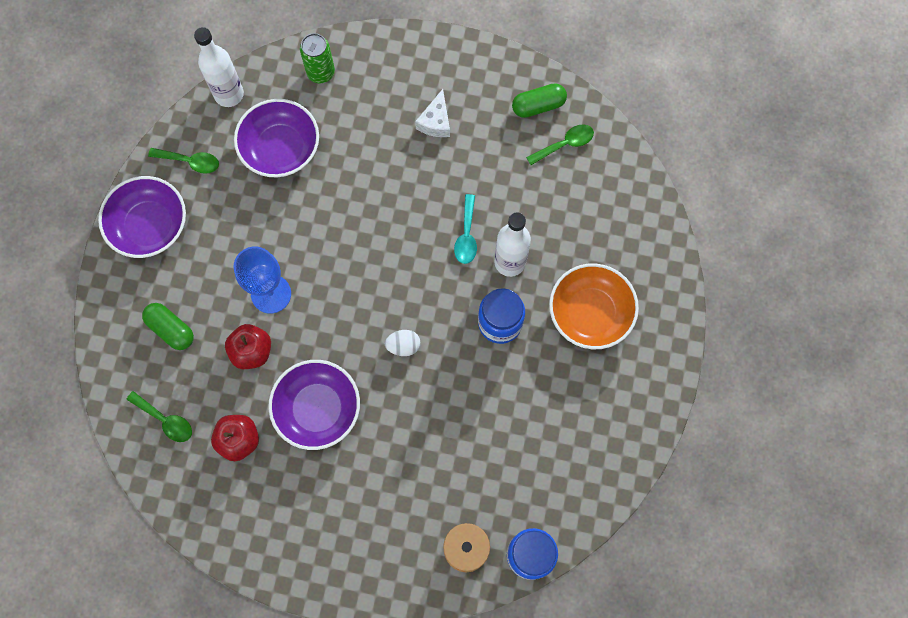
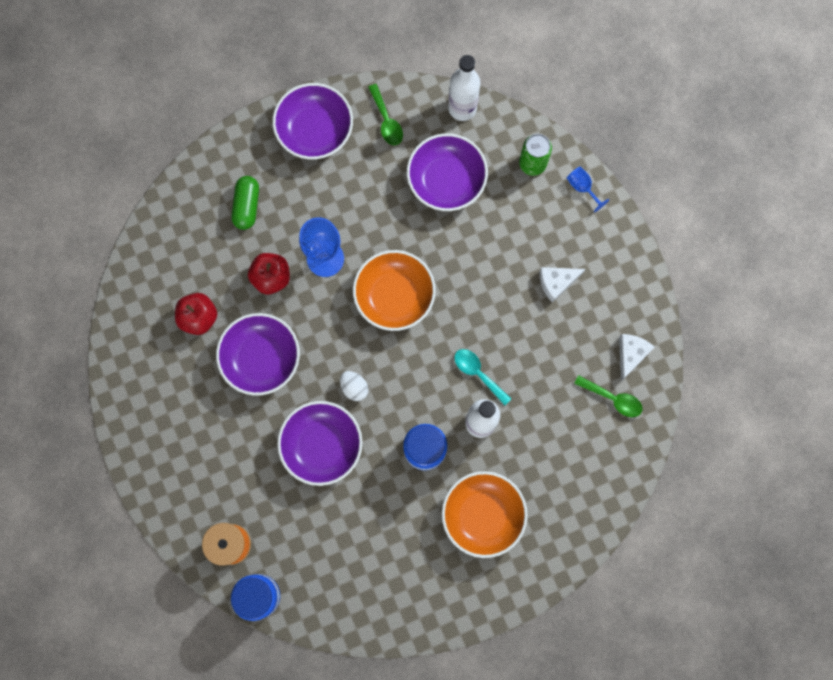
camera: 55 degrees right, 5 degrees up
(165, 420) = (177, 253): green spoon -> none
(348, 258) = (394, 296): none -> orange bowl
(371, 48) = (582, 187): none -> blue goblet
(434, 408) = (322, 445): none -> purple bowl
(466, 235) = (478, 373): turquoise spoon -> turquoise spoon turned 75 degrees clockwise
(538, 106) = (631, 354): green capsule -> white cheese

